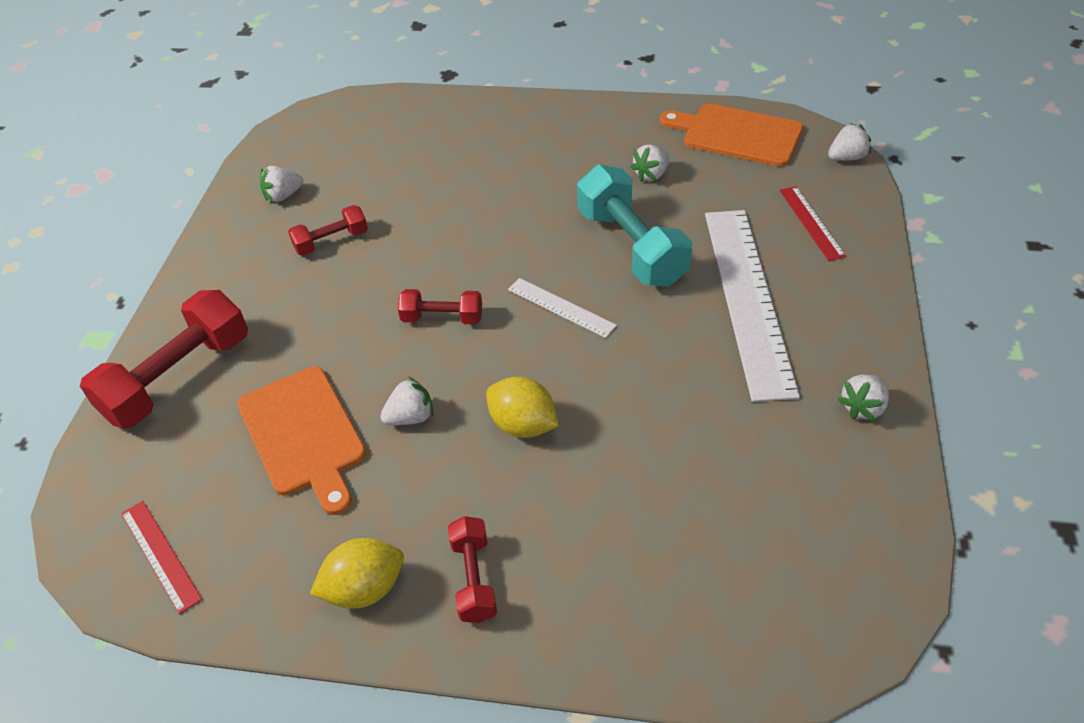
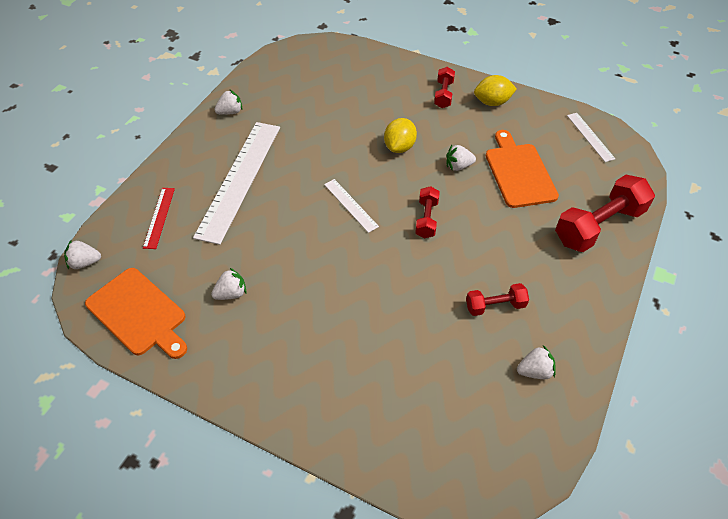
camera: 165 degrees left, 5 degrees up
(160, 555) = (590, 136): red ruler -> white ruler
(442, 318) = (426, 219): red dumbbell -> red dumbbell turned 75 degrees clockwise
(523, 425) = (399, 147): yellow lemon -> yellow lemon turned 60 degrees clockwise
(631, 247) = (284, 234): turquoise dumbbell -> none

